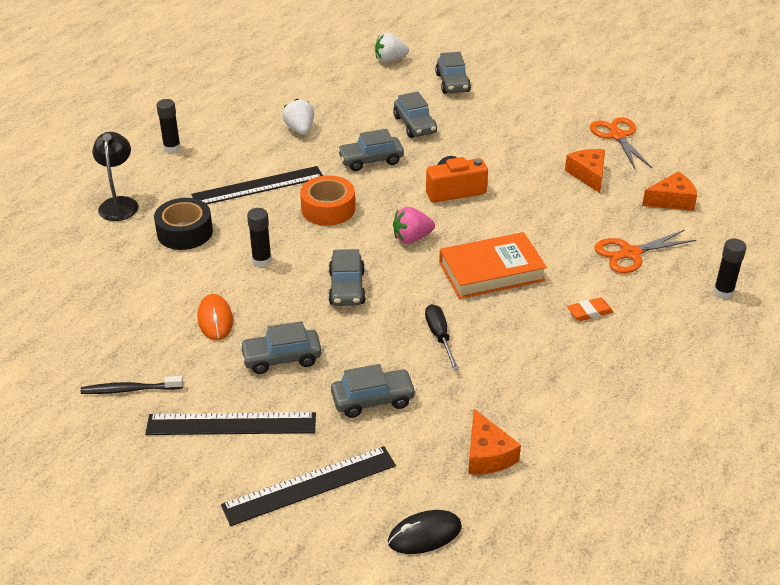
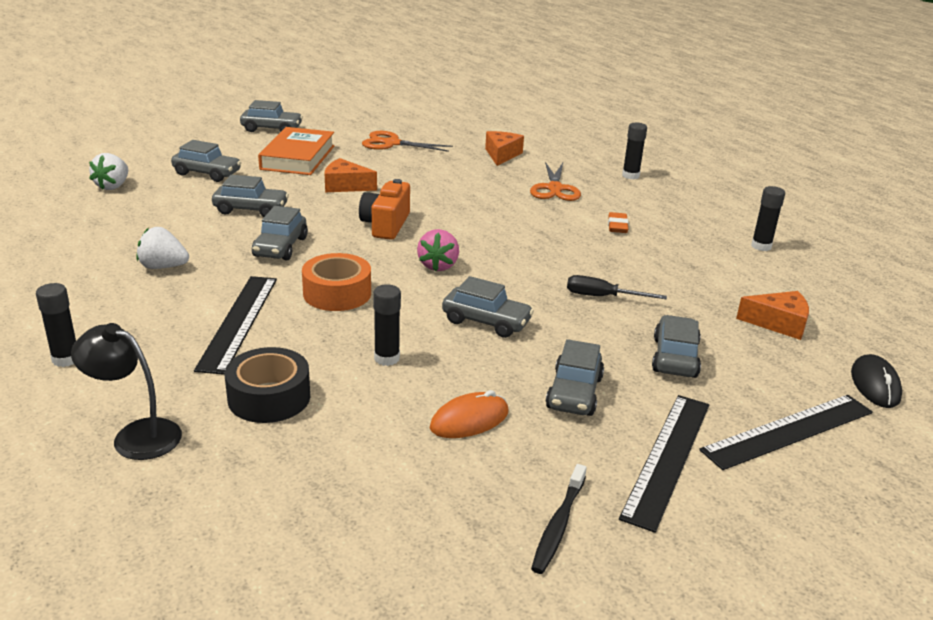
camera: 65 degrees left, 10 degrees down
(215, 320) = (469, 420): orange mouse -> orange mouse turned 45 degrees counterclockwise
(310, 485) = (789, 431): black ruler -> black ruler turned 60 degrees clockwise
(491, 271) = (526, 246): orange book -> orange book (298, 157)
(569, 72) = (272, 129): none -> grey car
(588, 175) = (432, 169): orange cheese -> orange cheese (345, 186)
(647, 418) = (761, 246): none -> black glue stick

